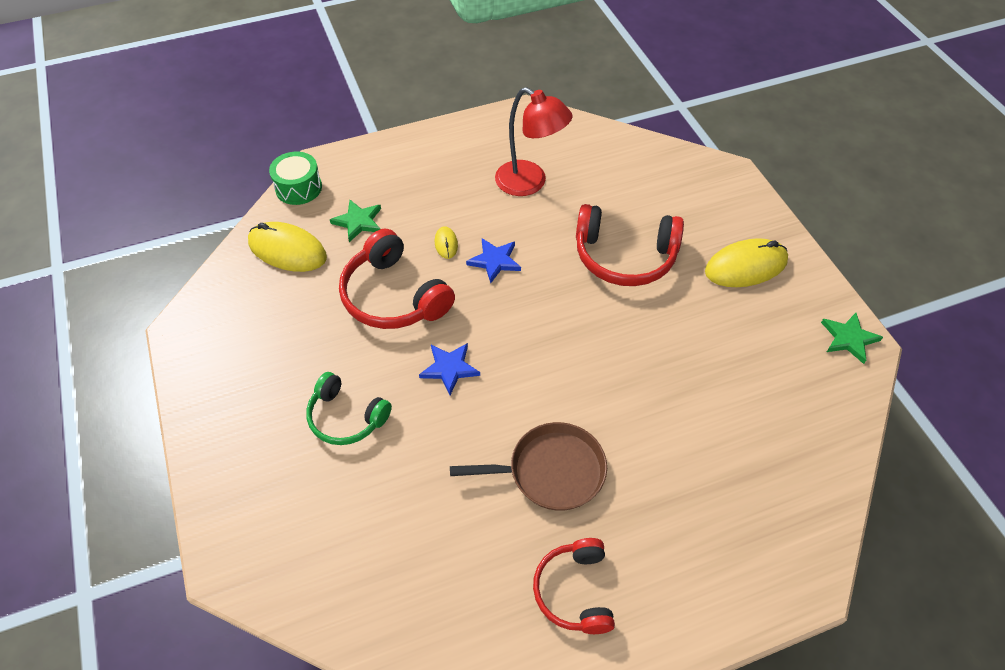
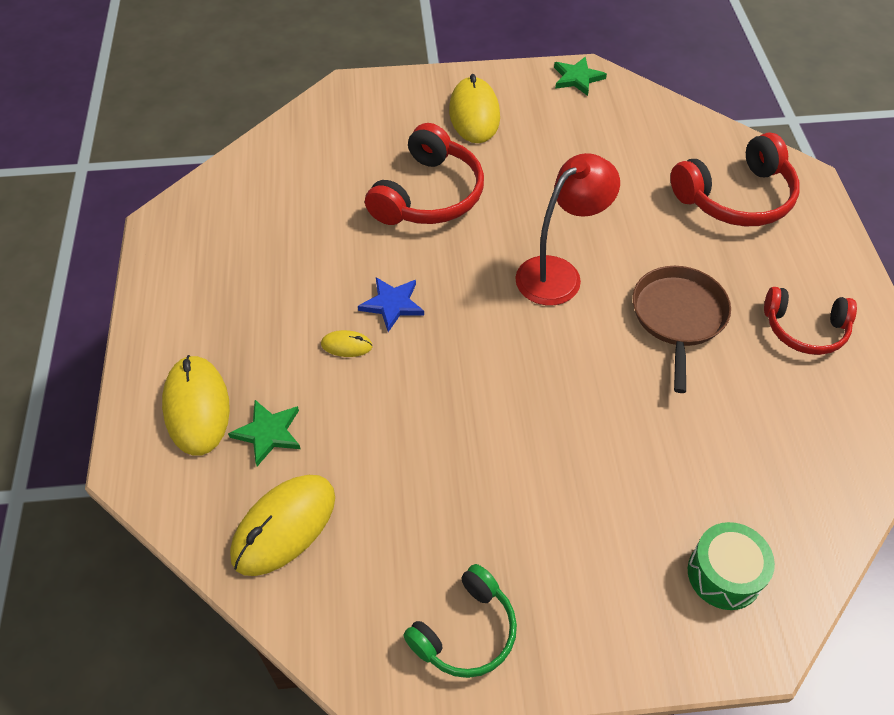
camera: 75 degrees left, 0 degrees up
(298, 188) = (167, 498): green drum -> green drum (724, 574)
(346, 417) = (577, 491): green headphones -> green headphones (466, 632)
(370, 180) = (196, 407): none -> yellow mouse
(393, 296) = (410, 414): red headphones -> red headphones (736, 197)
(449, 368) = (533, 377): blue star -> none
(530, 183) = (284, 246): red lamp -> red lamp (558, 273)

